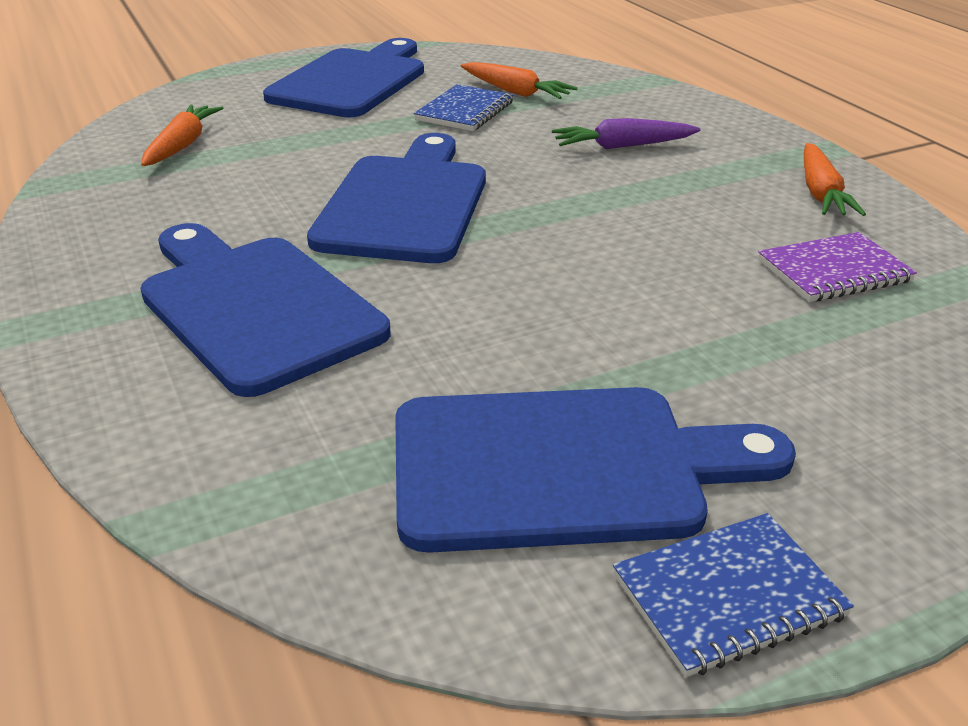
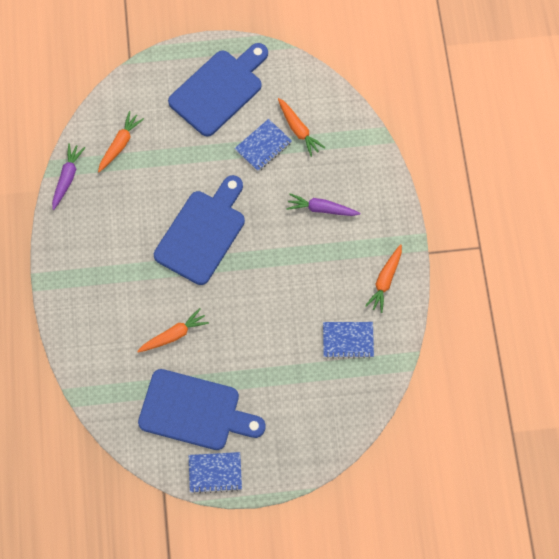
camera: 20 degrees right, 35 degrees up
(71, 192) = (67, 178): none -> purple carrot
(255, 307) = (124, 293): blue cutting board -> none
(418, 343) = (174, 335): none -> orange carrot
(834, 271) = (348, 340): purple notebook -> blue notebook

